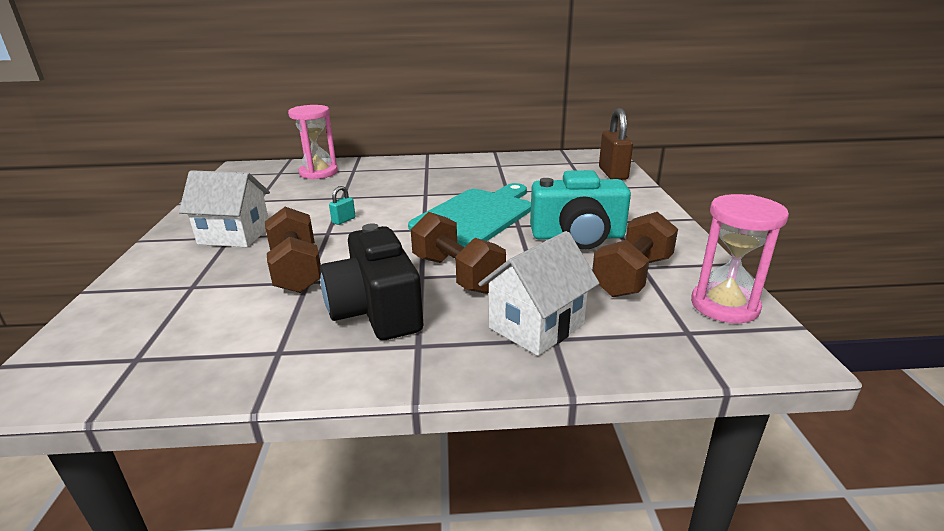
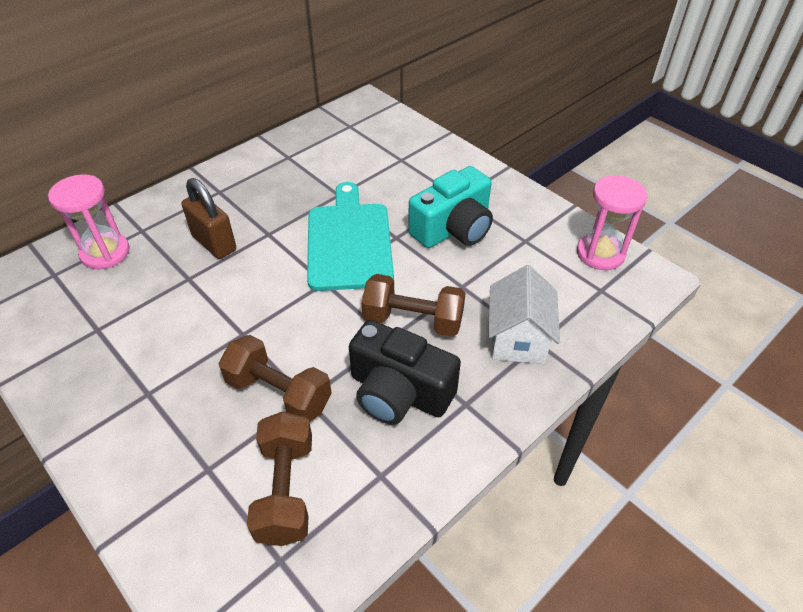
camera: 40 degrees left, 20 degrees up
(234, 235) = (150, 389): white house -> none
(343, 220) = (236, 310): turquoise padlock -> none
(613, 174) = (401, 129): brown padlock -> brown padlock (214, 243)
(632, 276) = (528, 254): brown dumbbell -> brown dumbbell (286, 490)

